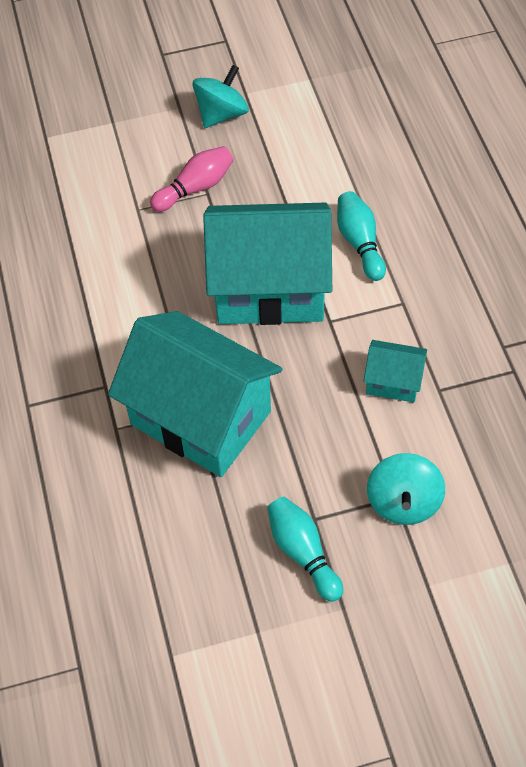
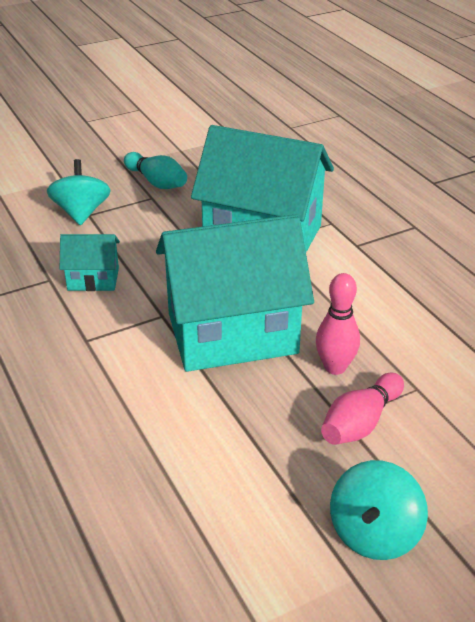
camera: 165 degrees right, 20 degrees down
(193, 239) = (335, 367): none -> pink bowling pin
(360, 243) = (140, 390): turquoise bowling pin -> none

